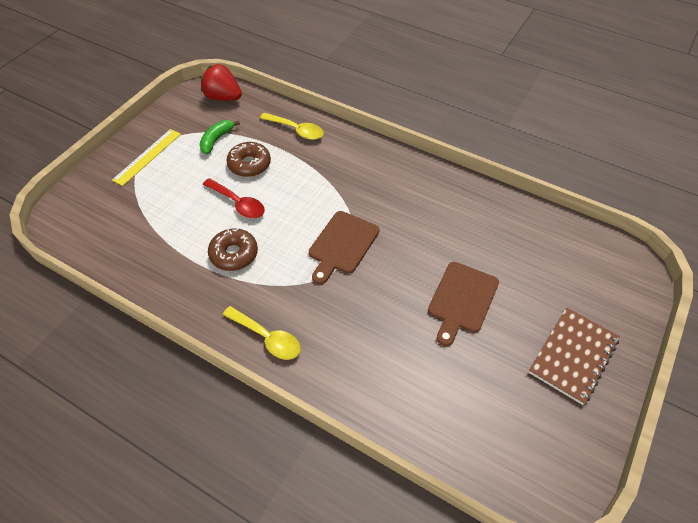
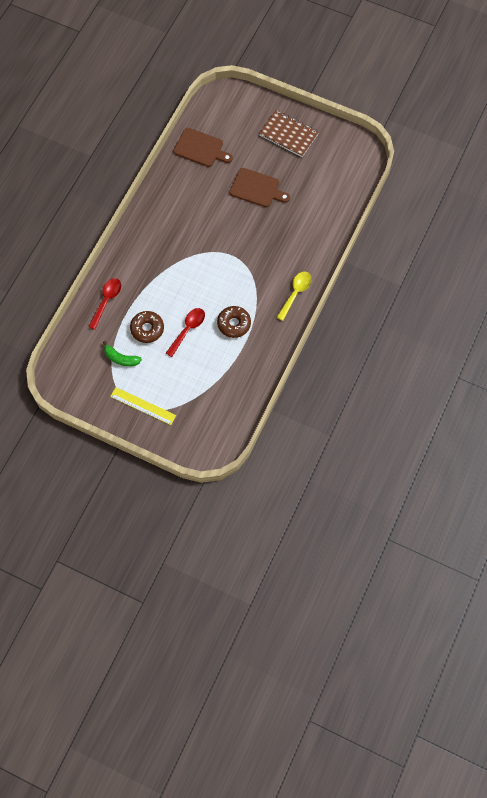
camera: 95 degrees left, 15 degrees up
(223, 97) = (67, 364): red strawberry -> none
(296, 130) = (106, 301): yellow spoon -> red spoon
(342, 245) = (220, 258): brown cutting board -> brown cutting board (200, 148)

